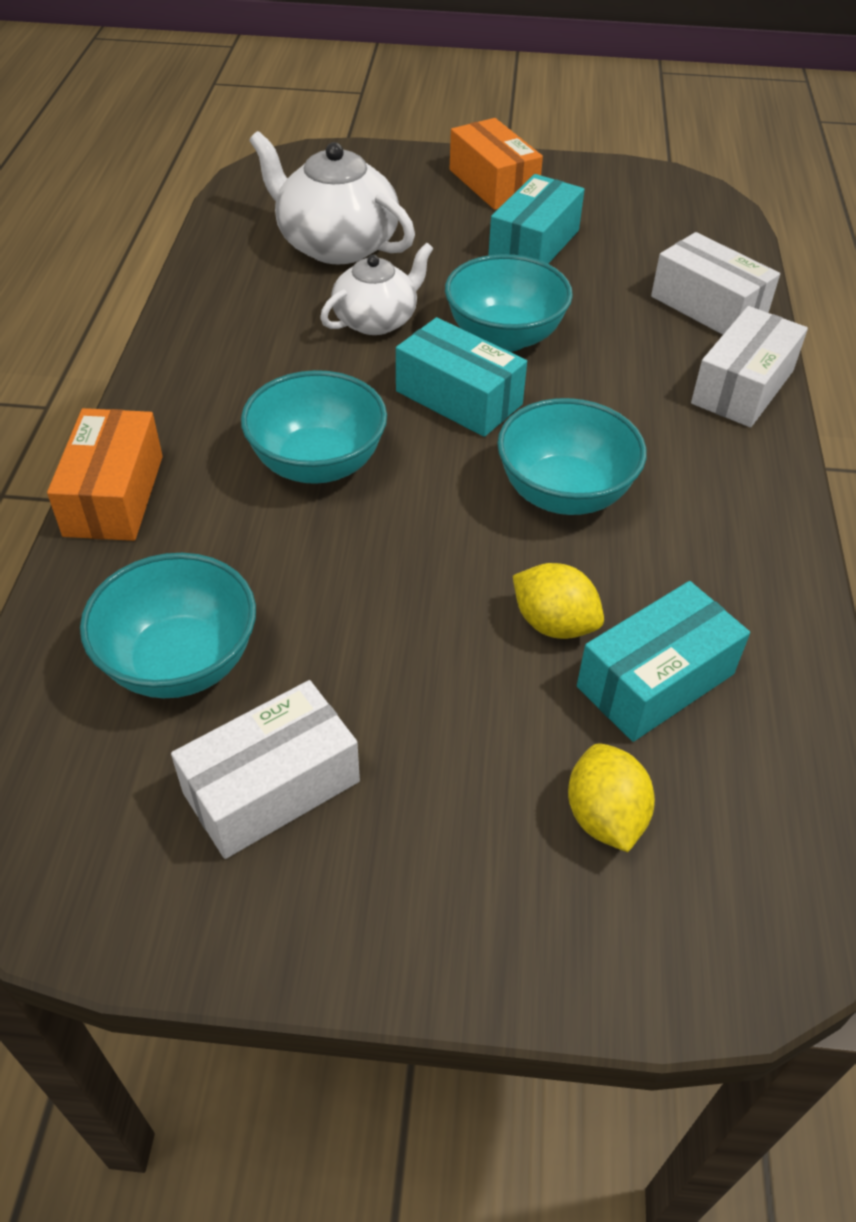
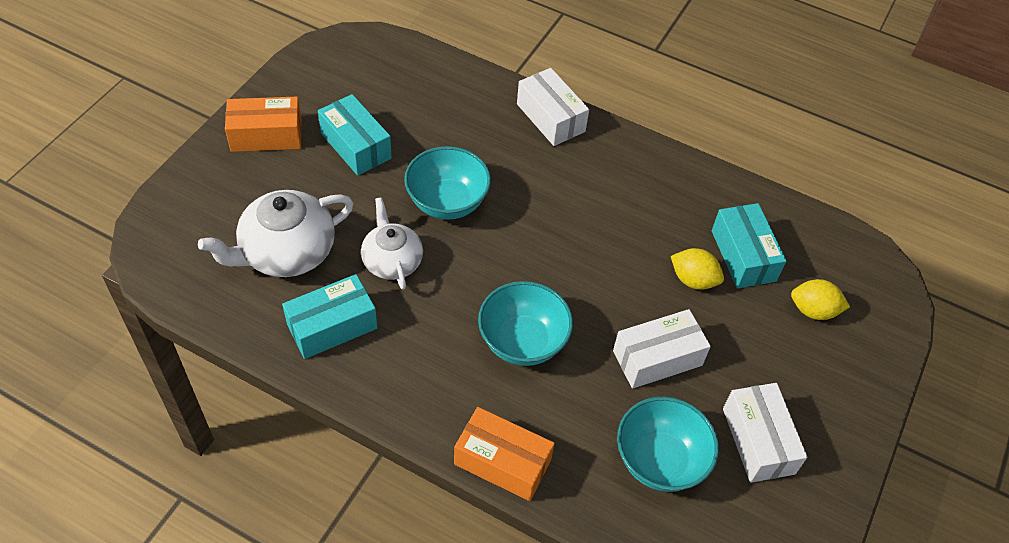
camera: 70 degrees left, 5 degrees up
(458, 398) = (495, 249): turquoise box -> turquoise box (332, 326)
(554, 623) = (693, 280): yellow lemon -> yellow lemon turned 60 degrees clockwise
(564, 493) = (600, 234): turquoise bowl -> none
(708, 306) = (471, 95): white box -> white box (657, 358)

